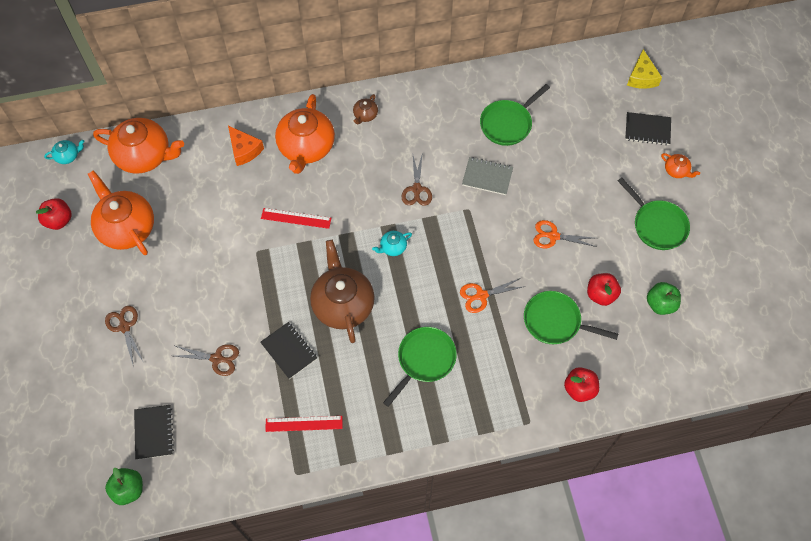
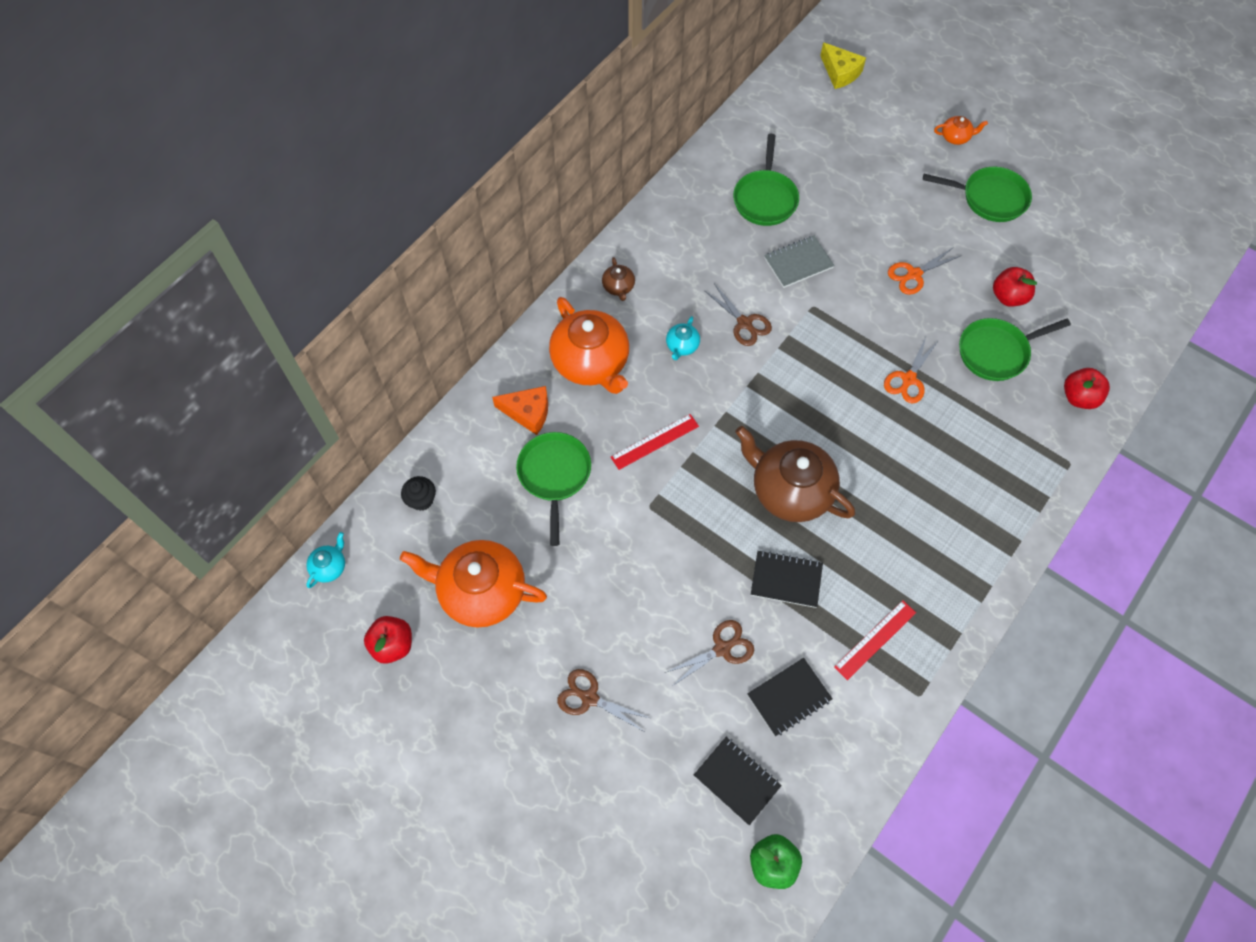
camera: 40 degrees left, 0 degrees up
(144, 156) = (421, 500): orange teapot -> black cupcake
(392, 247) = (780, 397): turquoise teapot -> turquoise teapot (682, 346)
(424, 360) = (921, 482): green pan -> green pan (554, 475)
(647, 130) = (894, 117): black notebook -> black notebook (789, 697)
(660, 304) = (1064, 267): green apple -> none

